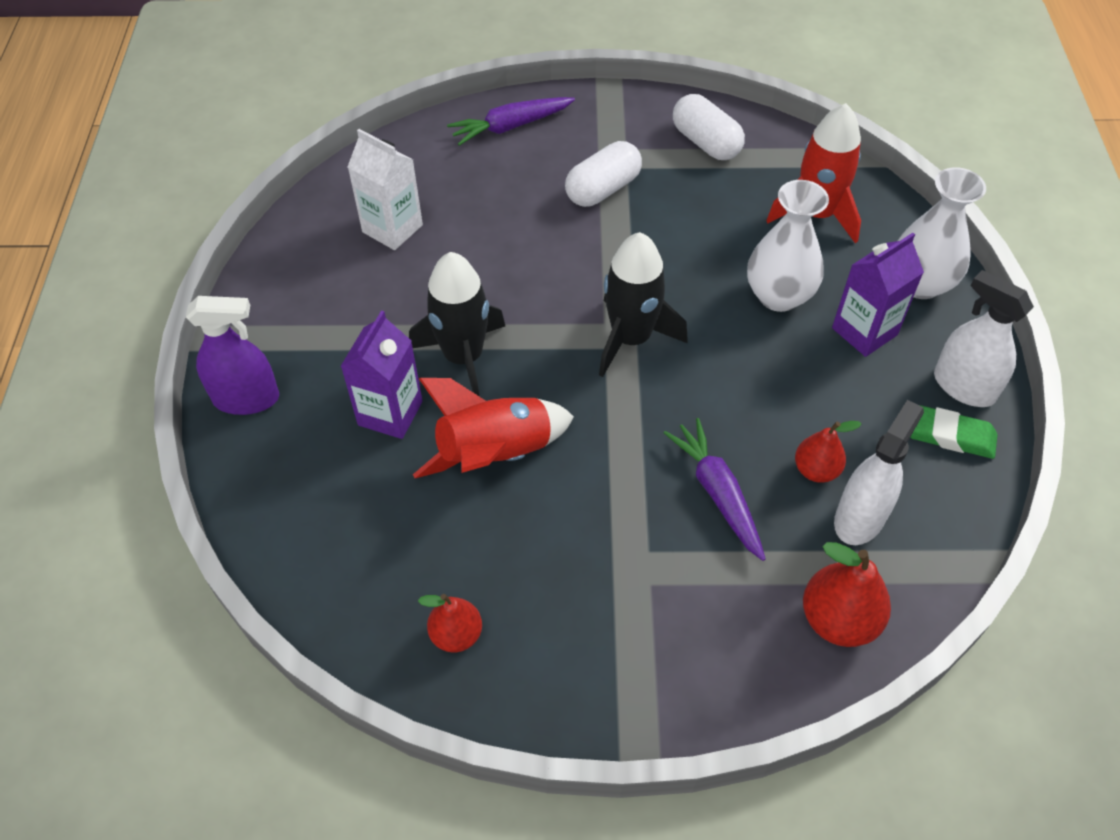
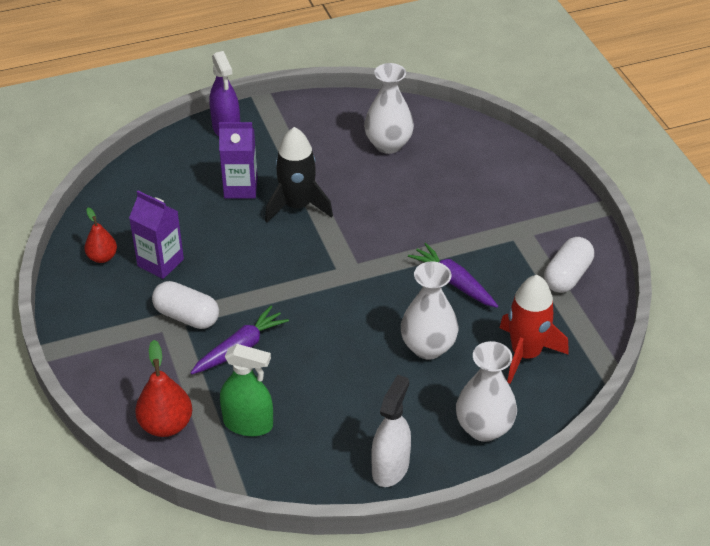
camera: 70 degrees right, 10 degrees down
(392, 228) = (388, 144): white carton -> white vase
(496, 454) = (229, 240): red rocket -> none
(511, 127) = (518, 171): purple carrot -> purple carrot (454, 282)
(603, 189) = (483, 232): white capsule -> white capsule (187, 316)
(631, 338) = (349, 279): black rocket -> none
(816, 470) = (279, 394): red pear -> none
(859, 518) = (248, 424): white spray bottle -> green spray bottle
(864, 331) = (417, 401): purple carton -> purple carton (160, 263)
(947, 435) = (340, 463): green eraser -> none

